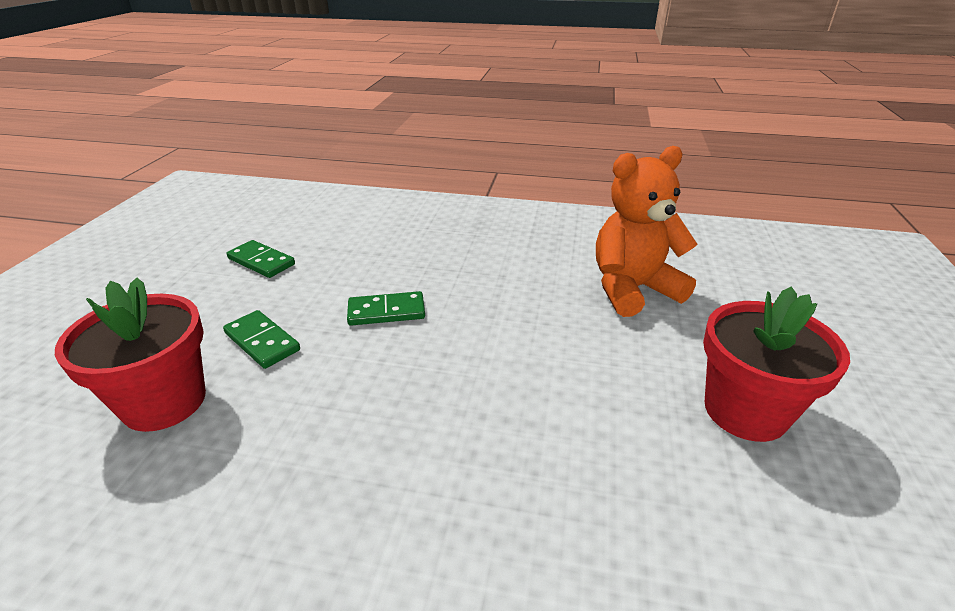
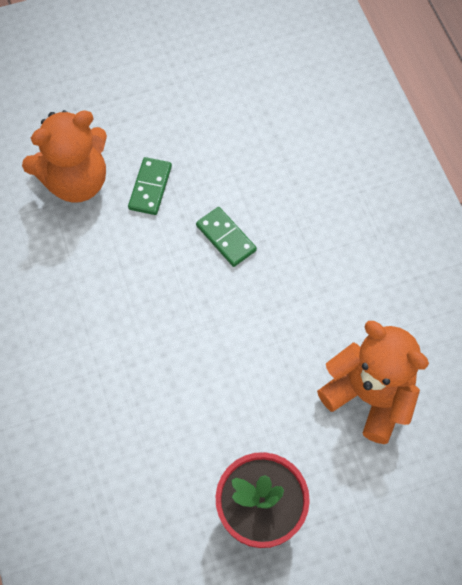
camera: 60 degrees right, 30 degrees up
(164, 402) = (76, 181): red flower pot -> orange teddy bear
(261, 261) = (230, 113): green domino -> none

